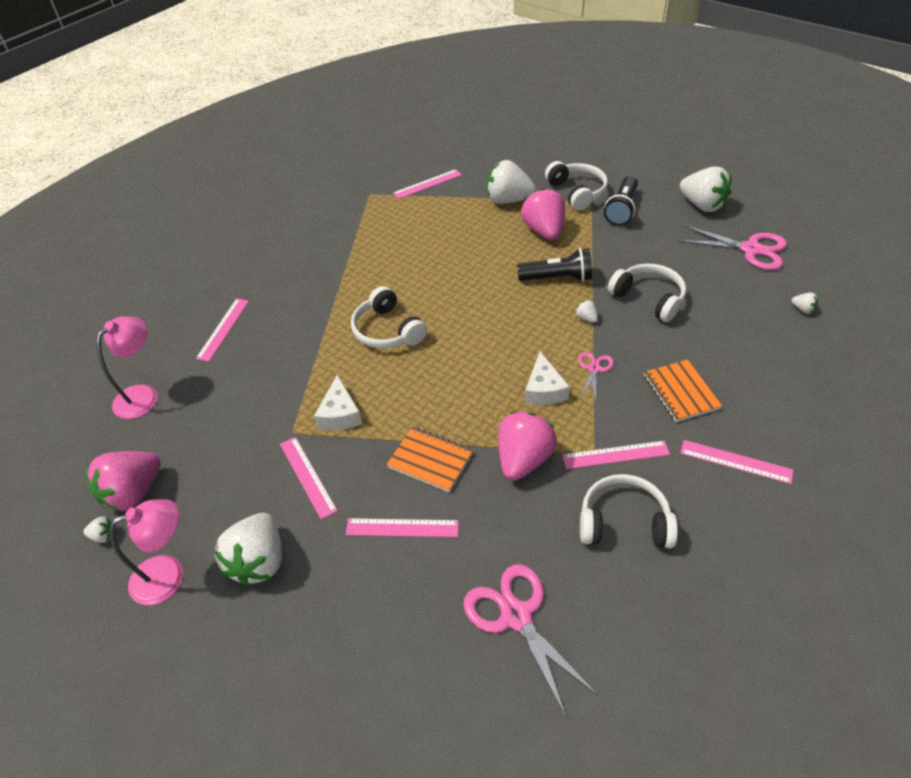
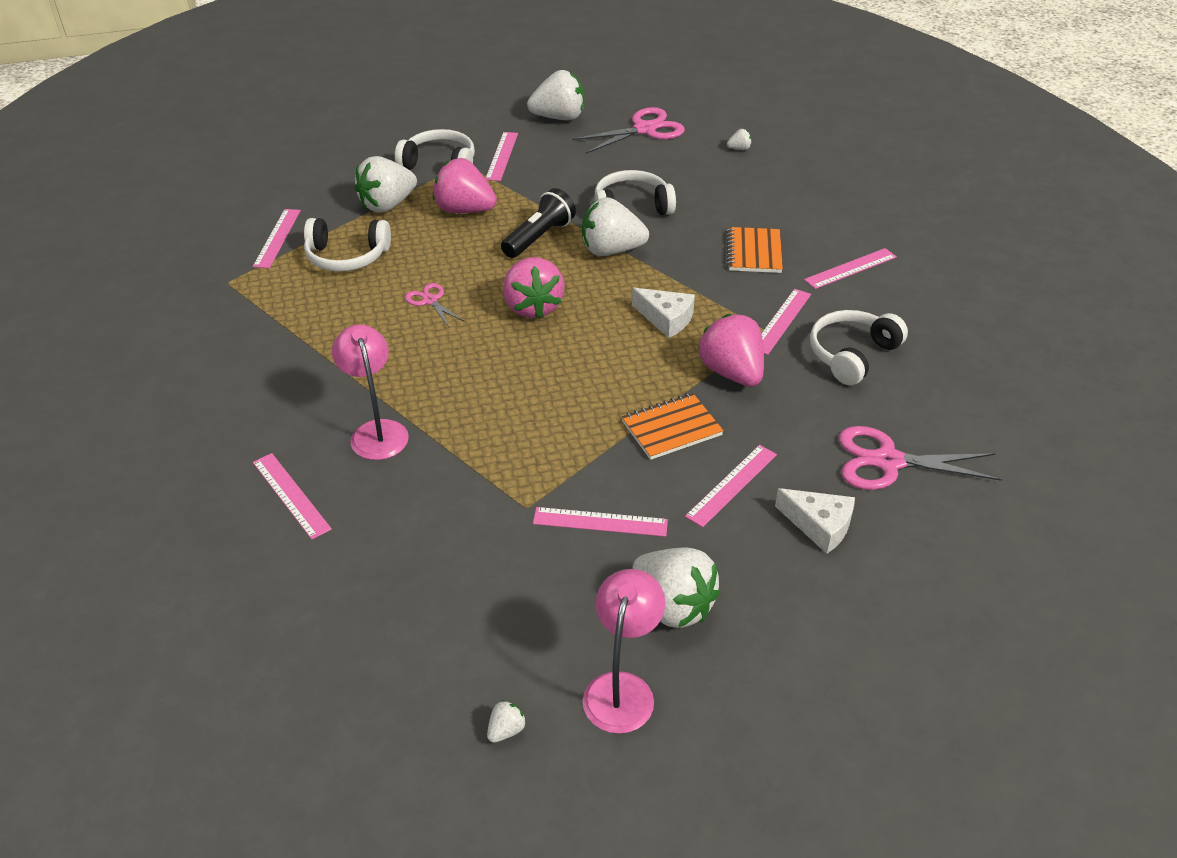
camera: 55 degrees left, 5 degrees down
(133, 493) = (467, 678): pink strawberry -> pink strawberry (532, 307)
(143, 395) = (313, 611): pink lamp -> pink lamp (376, 431)
(340, 414) = (542, 461): white cheese -> white cheese (819, 525)
(387, 330) = (465, 373): white headphones -> white headphones (347, 256)
(586, 318) = (611, 250): white strawberry -> white strawberry, size x2.41
(594, 369) = (676, 279): pink scissors -> pink scissors (430, 300)
(622, 209) = (502, 156): black flashlight -> pink ruler
(681, 392) = (754, 252): orange notebook -> orange notebook turned 75 degrees clockwise

